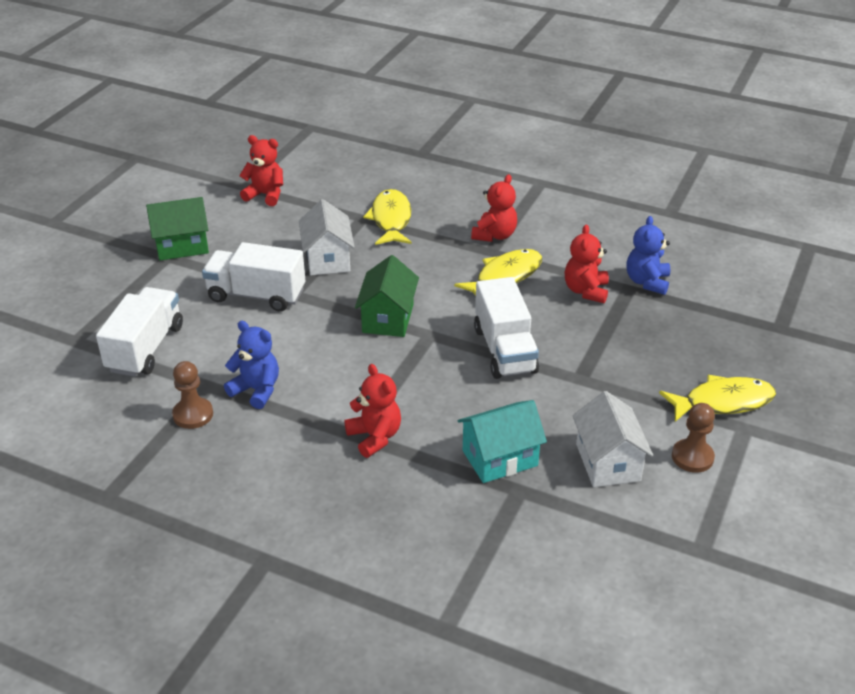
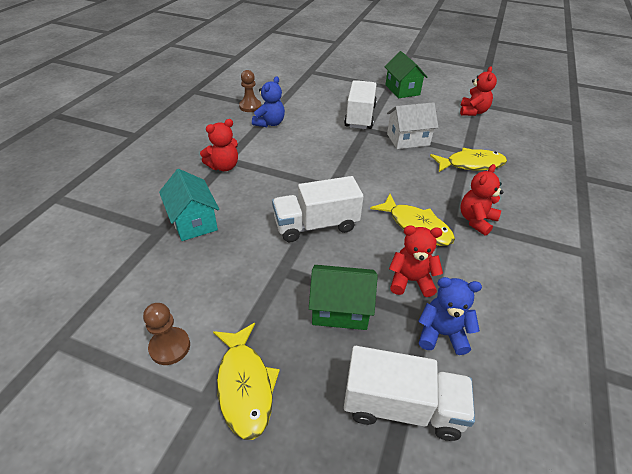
camera: 85 degrees right, 5 degrees up
(145, 348) = (305, 89): white truck -> white truck (402, 406)
(388, 318) = (346, 167): green house -> green house (340, 309)
(494, 235) = (476, 220): red teddy bear -> red teddy bear turned 105 degrees clockwise
(607, 462) = (176, 283): white house -> none

